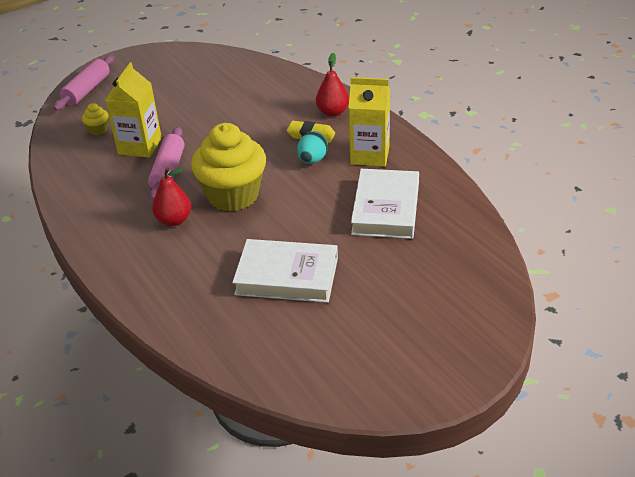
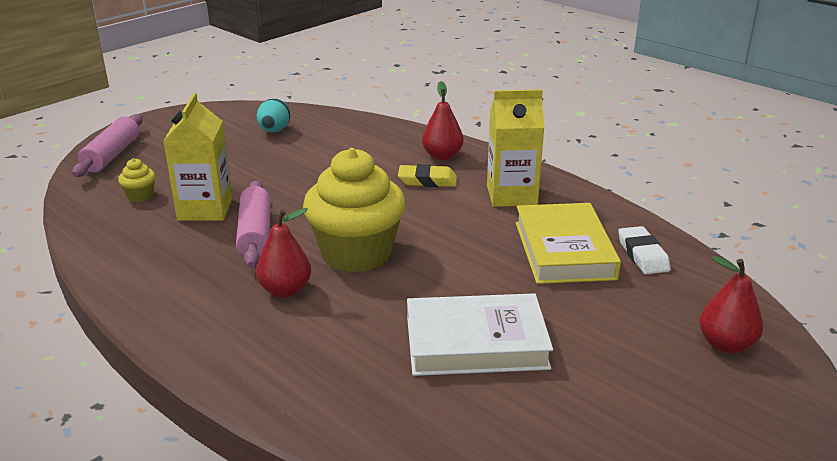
camera: 15 degrees left, 10 degrees down
(312, 160) = (442, 206): turquoise egg -> turquoise egg (274, 131)
(386, 208) = (564, 250): white book -> yellow book
(443, 219) = (642, 255): none -> white eraser
(462, 299) = (726, 344): none -> red pear

